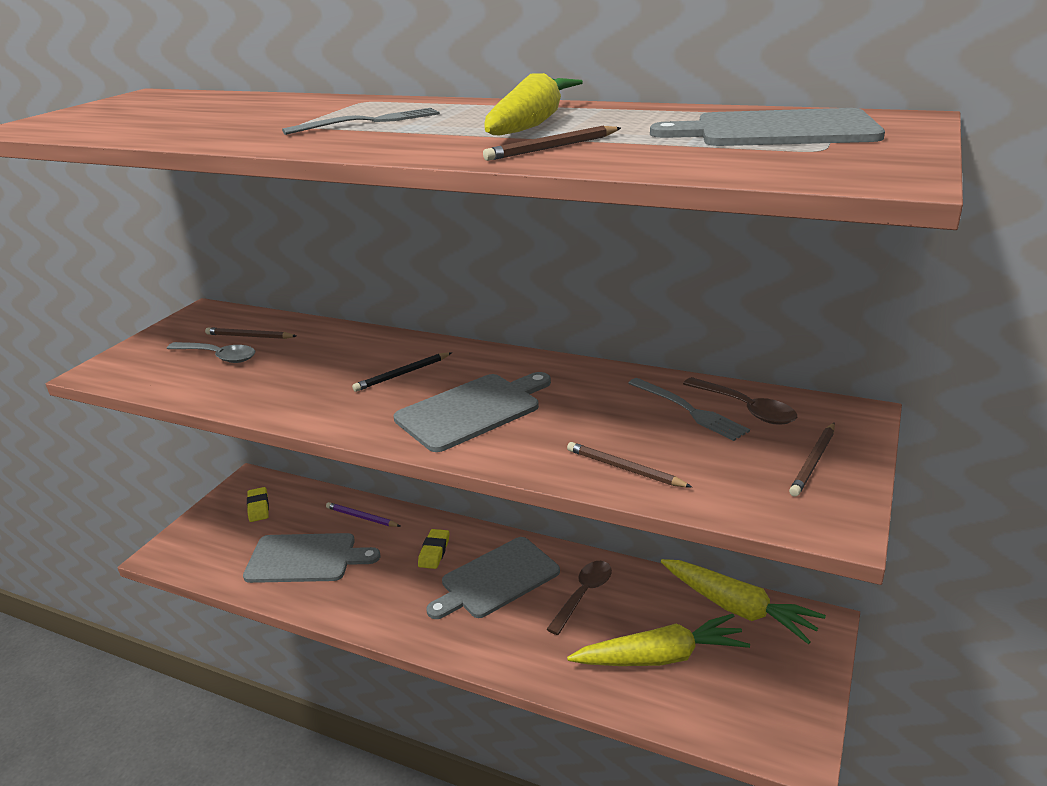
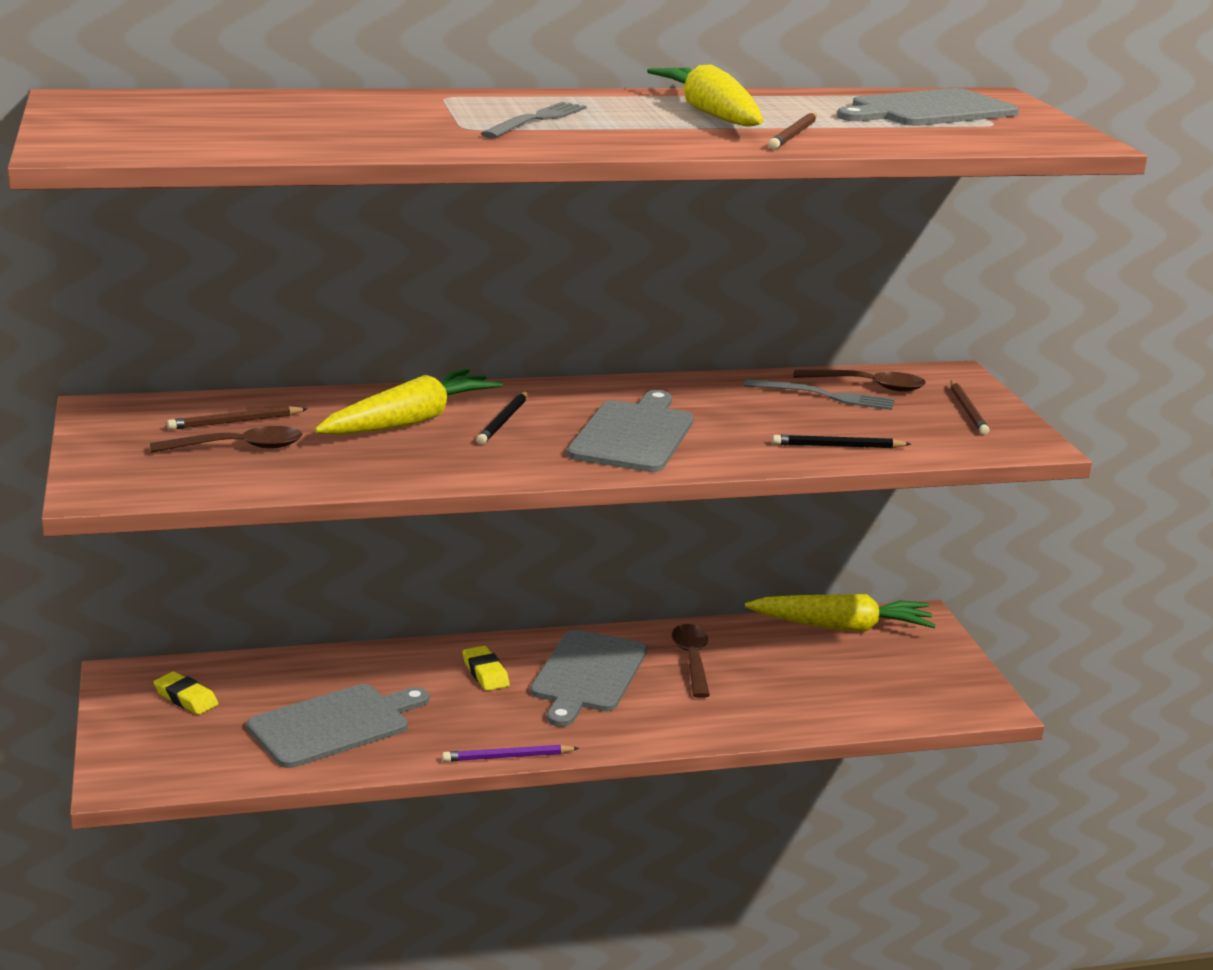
camera: 40 degrees left, 5 degrees down
(218, 356) = (238, 447): grey spoon -> brown spoon
(362, 517) = (348, 668): purple pencil -> purple pencil (507, 757)
(624, 468) = (838, 446): brown pencil -> black pencil
(661, 657) = (818, 682): yellow carrot -> yellow carrot (410, 421)

